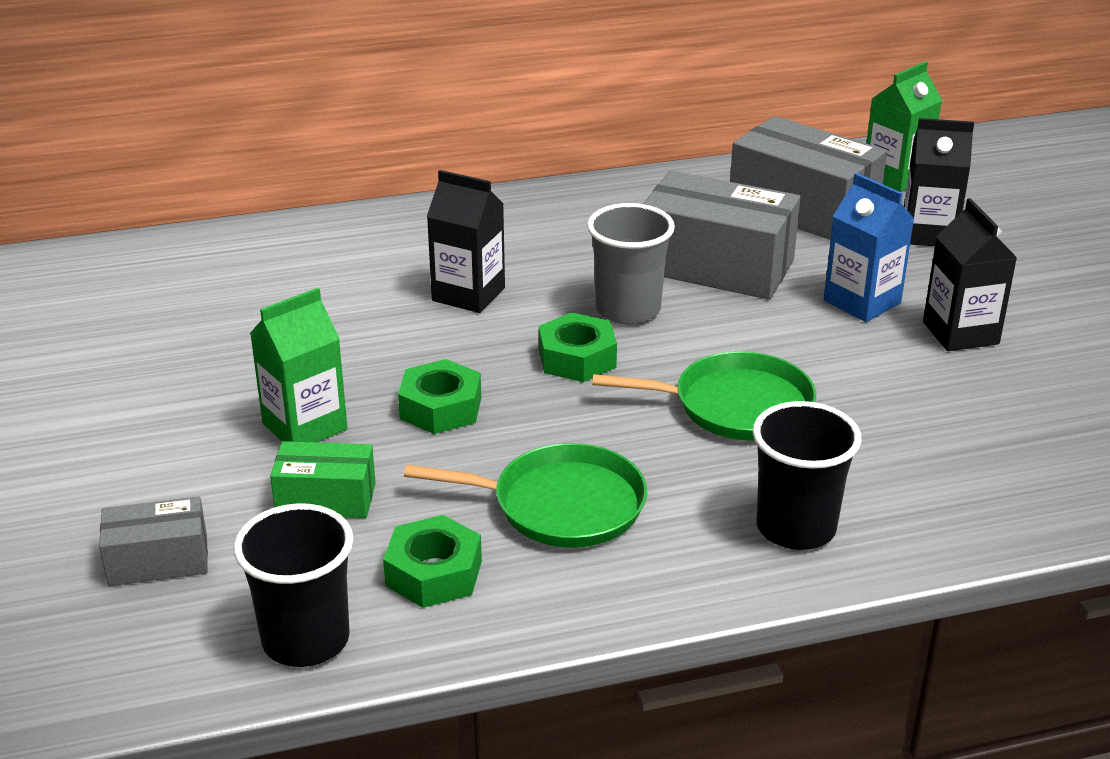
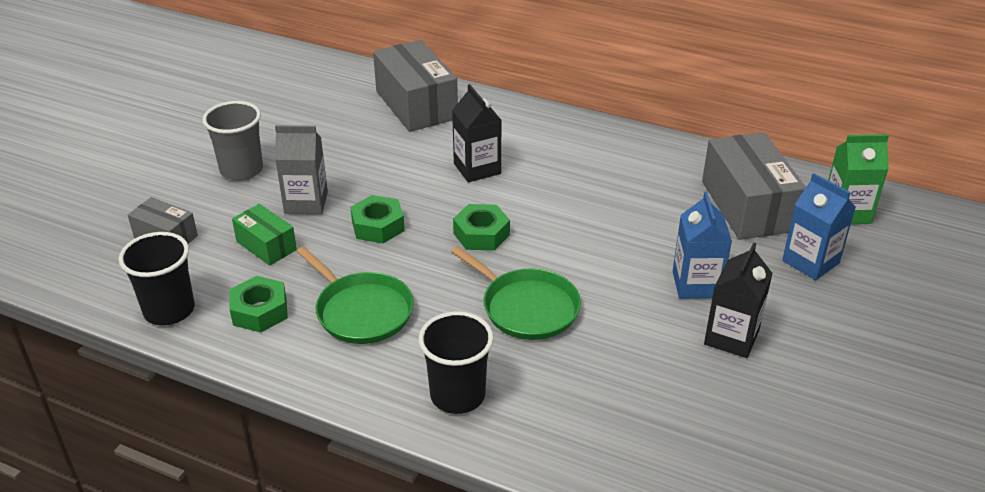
camera: 40 degrees right, 5 degrees up
(305, 426) = (306, 203): green carton -> grey carton
(628, 309) = (548, 219): grey cup -> grey cup (241, 170)
(716, 266) = (637, 217): grey box -> grey box (416, 105)
(928, 234) = (810, 262): black carton -> blue carton

